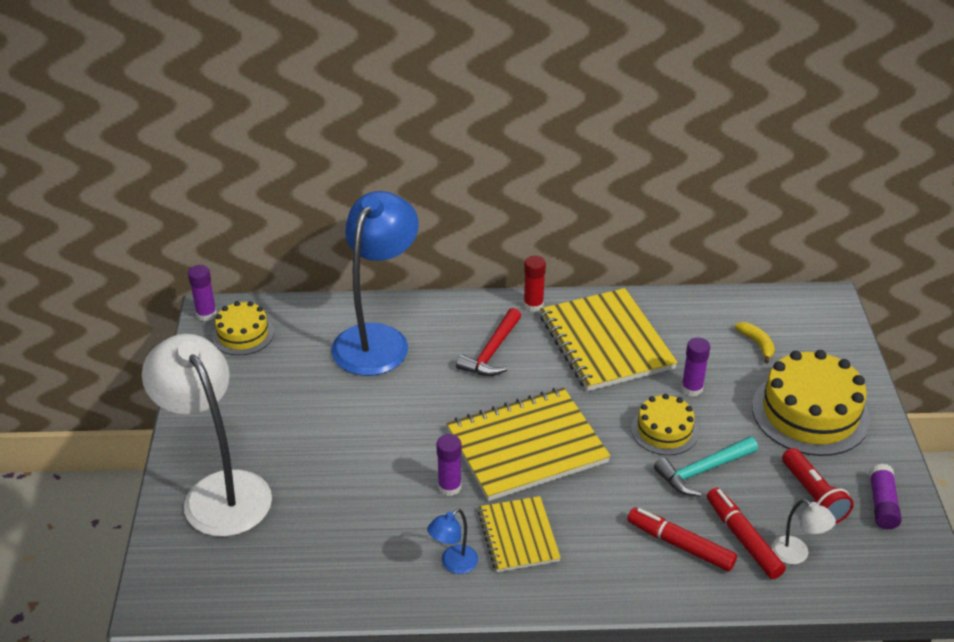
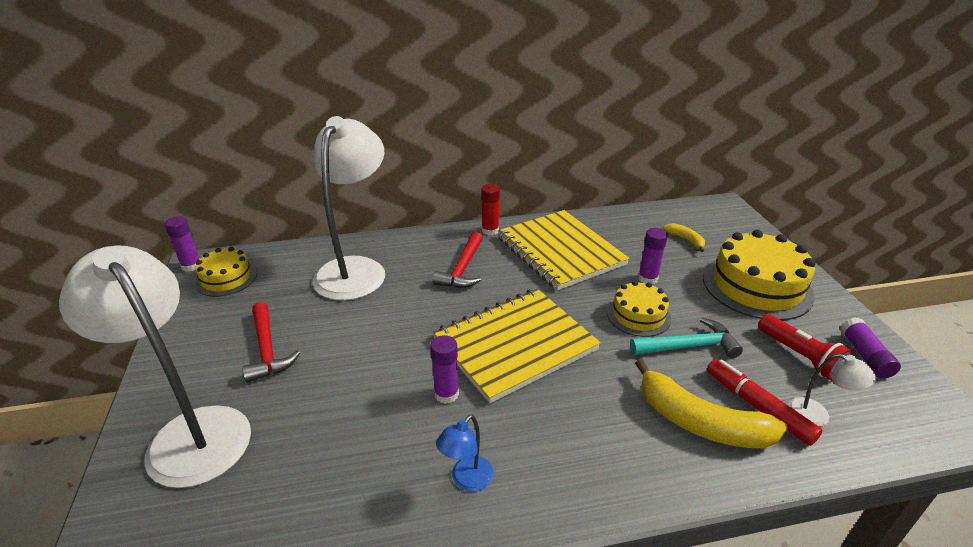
camera: 10 degrees left, 5 degrees down
(285, 420) = (267, 349): none -> red hammer
(377, 339) = (356, 269): blue lamp -> white lamp
(518, 536) = (530, 436): yellow notebook -> none
(680, 545) = (700, 422): red marker -> yellow banana
(702, 471) = (688, 346): turquoise hammer -> turquoise hammer turned 150 degrees counterclockwise

